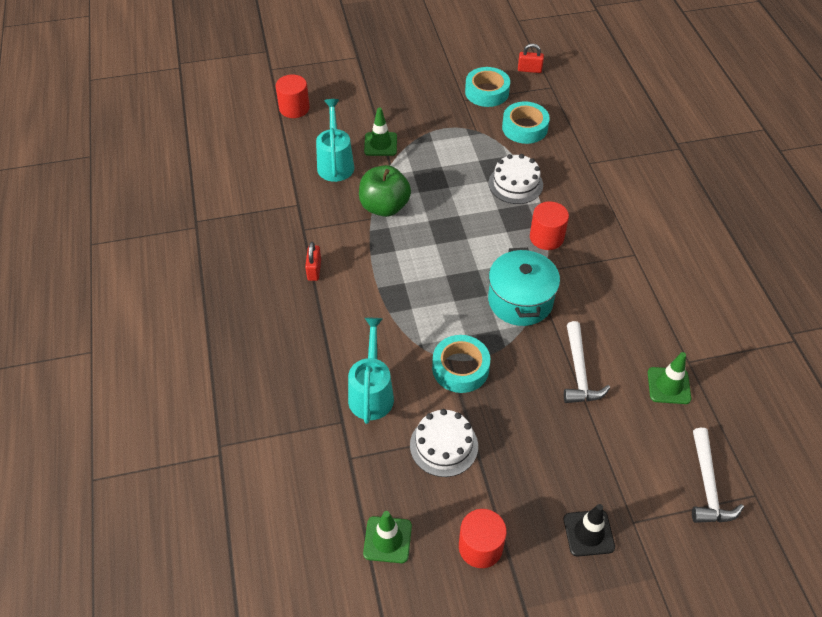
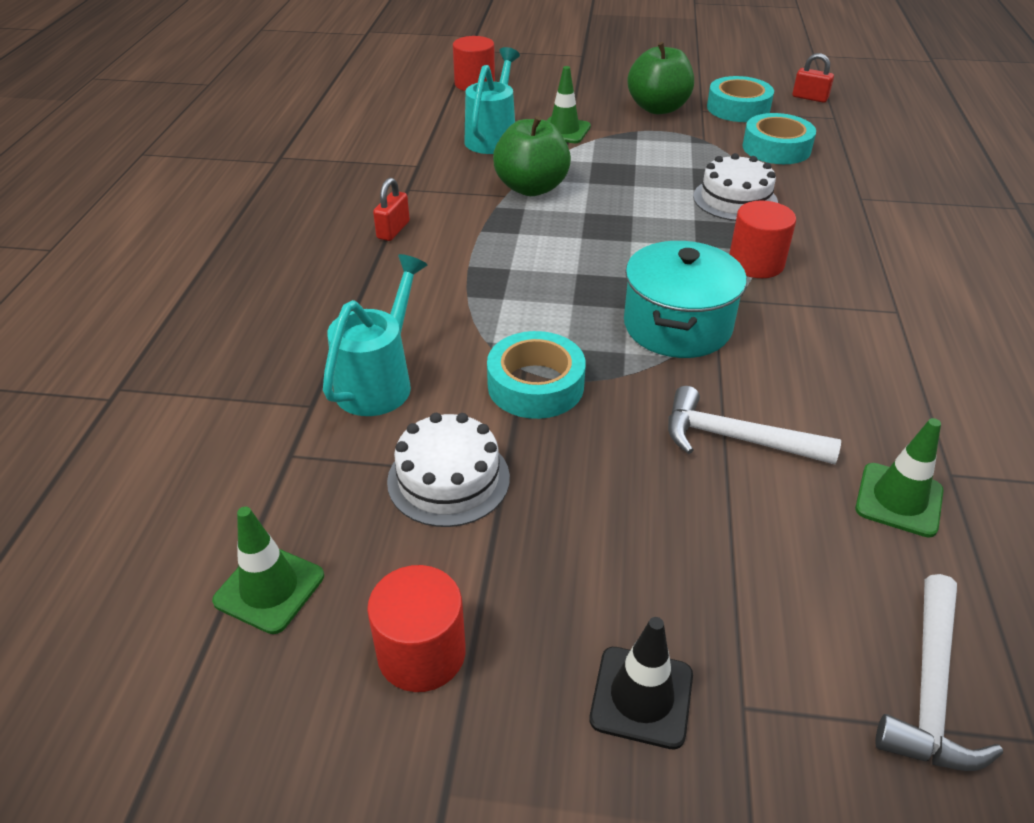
camera: 20 degrees right, 10 degrees down
(434, 105) = (658, 108): none -> green apple
(579, 372) = (735, 438): white hammer -> white hammer turned 90 degrees clockwise

